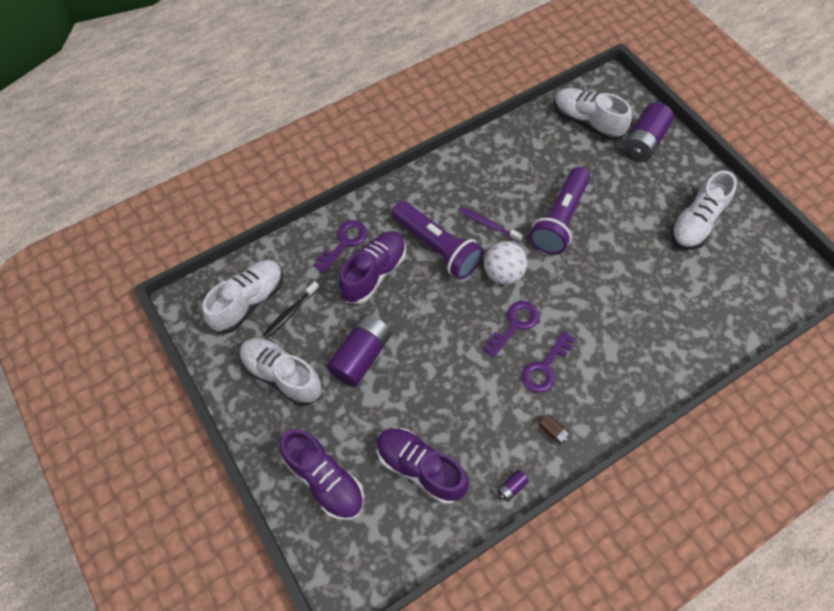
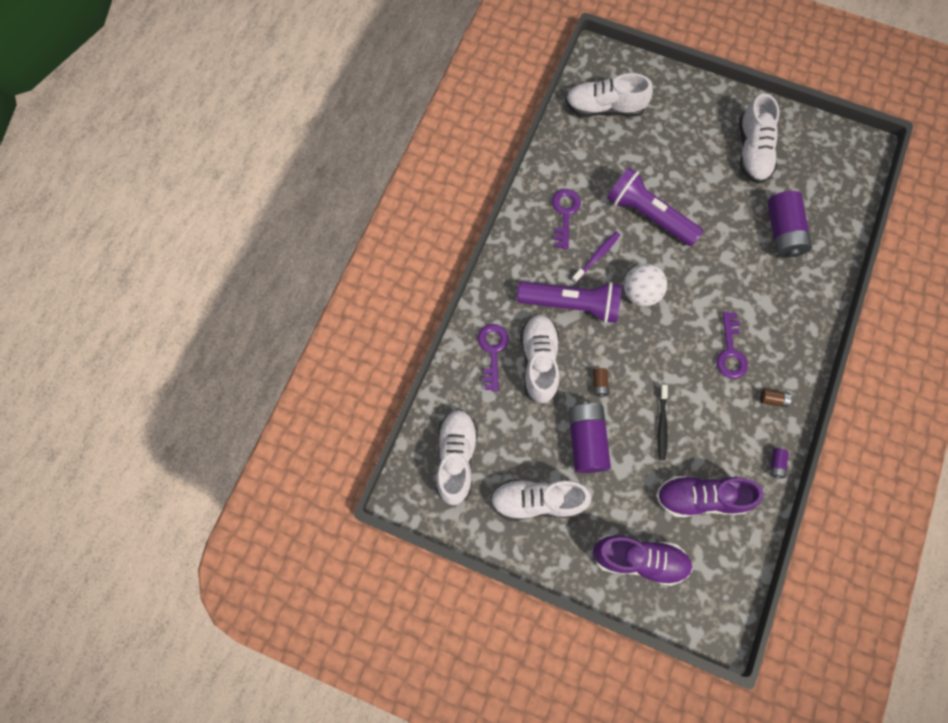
camera: 35 degrees left, 10 degrees up
(290, 313) = (499, 444): black toothbrush -> black toothbrush (662, 425)
(374, 273) = (539, 362): purple shoe -> white shoe
(409, 320) = (599, 384): none -> brown battery
(488, 224) = (596, 256): purple toothbrush -> purple toothbrush turned 135 degrees clockwise
(514, 325) = (682, 332): purple key -> purple key (564, 214)
(559, 219) = (648, 215): purple flashlight -> purple flashlight turned 135 degrees clockwise
(643, 142) = (663, 100): purple battery -> purple battery (782, 232)

